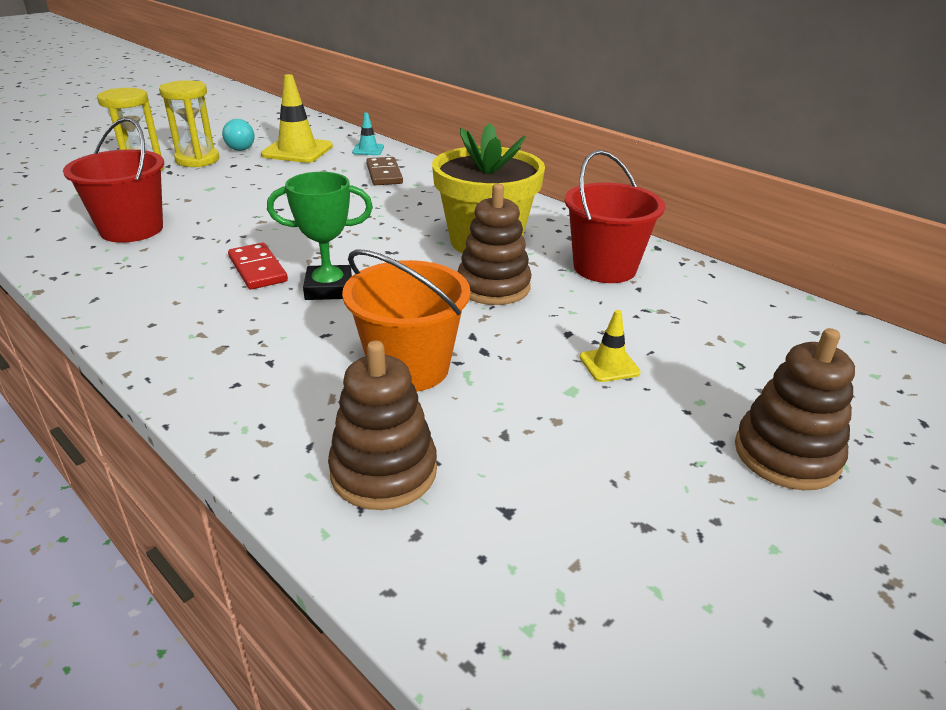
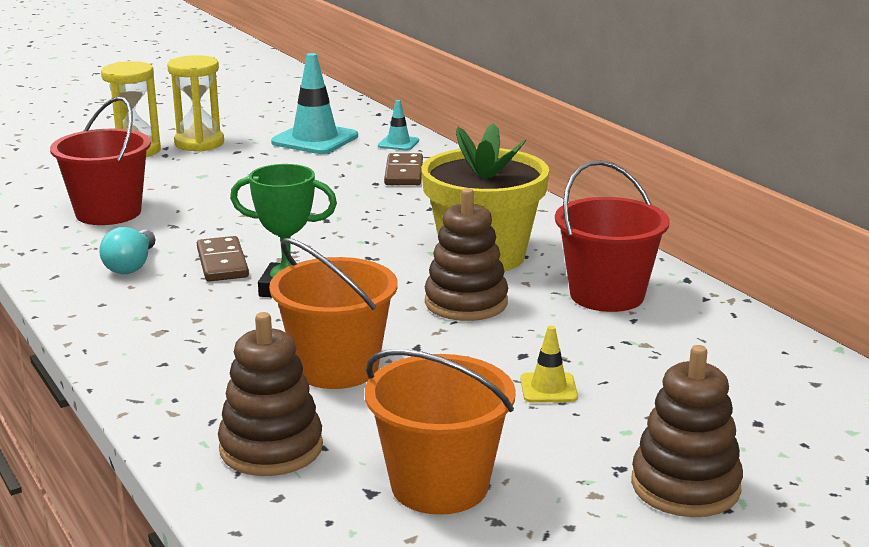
camera: 15 degrees right, 10 degrees down
(242, 146) = (254, 131): turquoise light bulb -> turquoise light bulb (131, 266)
(257, 269) = (222, 263): red domino -> brown domino
(297, 151) = (315, 139): yellow traffic cone -> turquoise traffic cone
(570, 491) = (439, 486): none -> orange bucket

